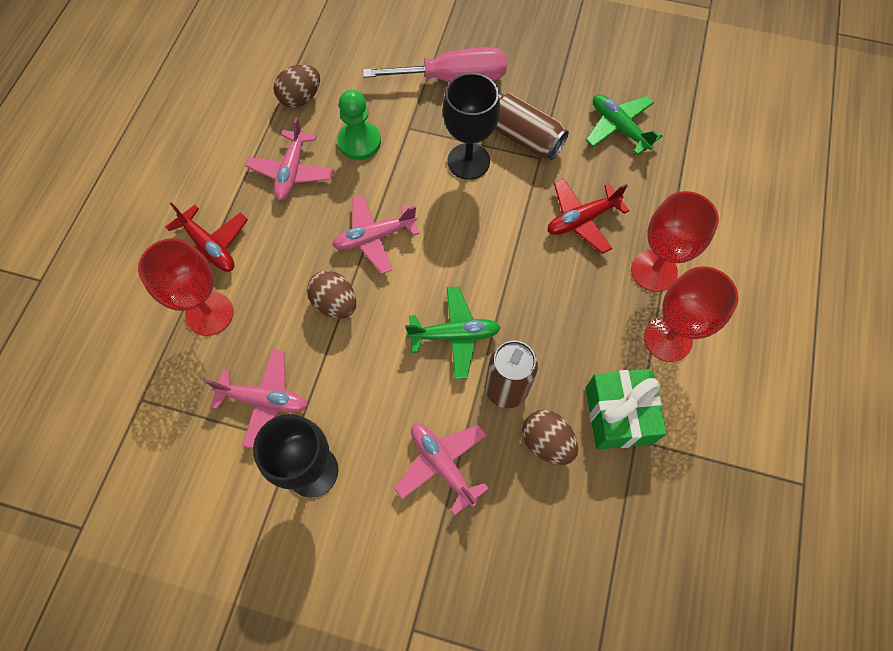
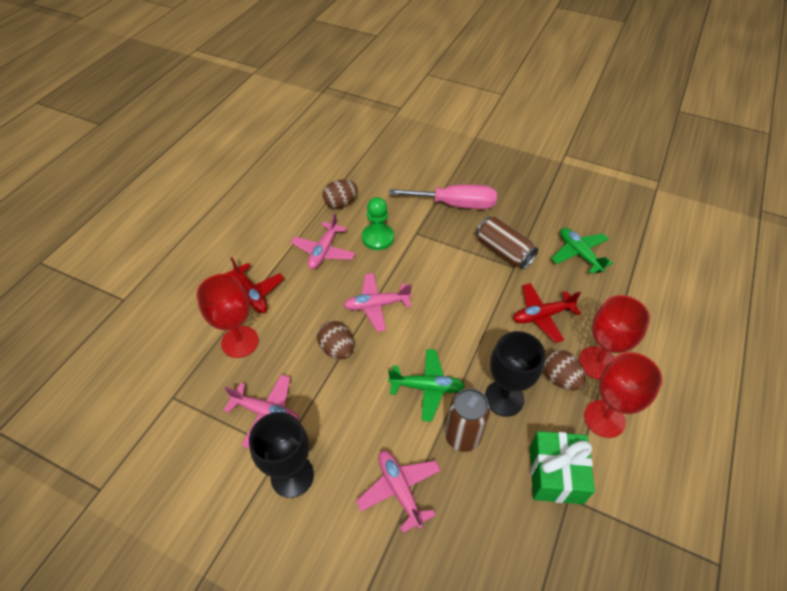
camera: 10 degrees right, 15 degrees down
(468, 161) = (458, 262): black goblet -> black goblet (504, 398)
(546, 442) = (491, 486): brown egg -> brown egg (560, 378)

